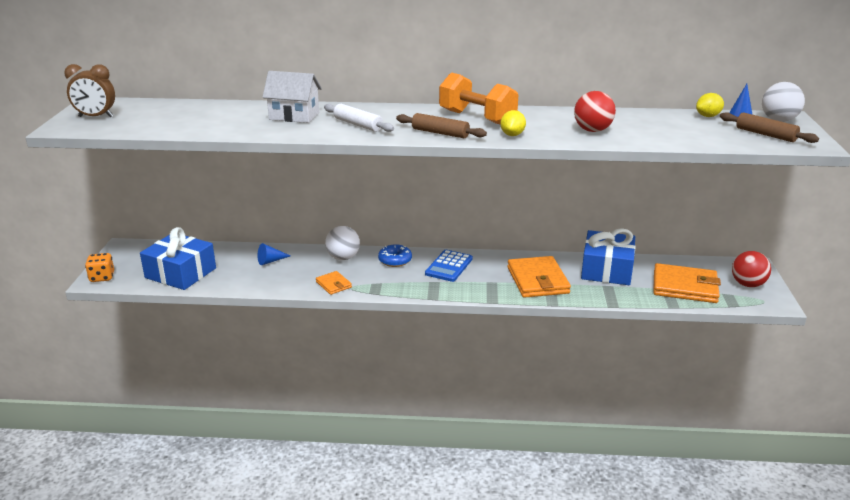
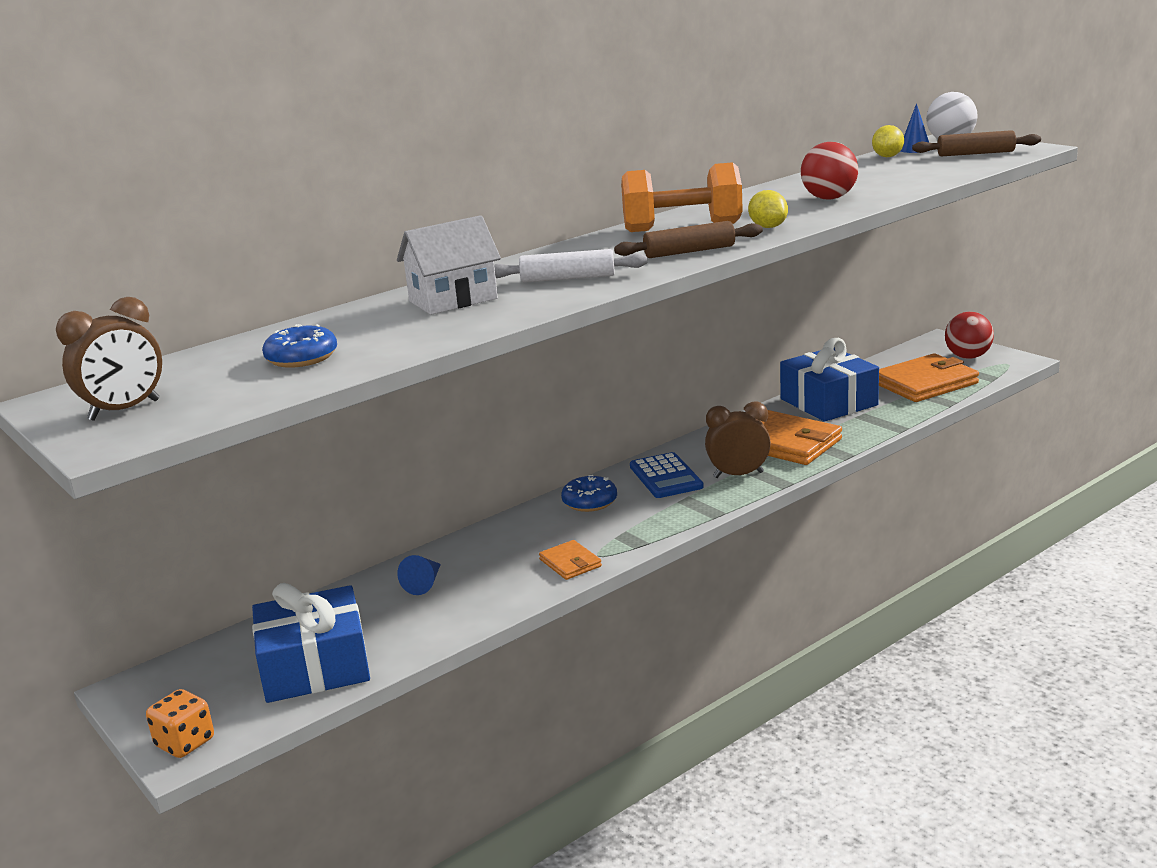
camera: 40 degrees left, 5 degrees down
(186, 120) = (302, 358): none -> blue donut
(333, 284) = (570, 563): orange wallet -> orange wallet turned 45 degrees clockwise
(343, 258) = (517, 531): white ball -> none
(481, 284) = (738, 475): none -> brown clock

